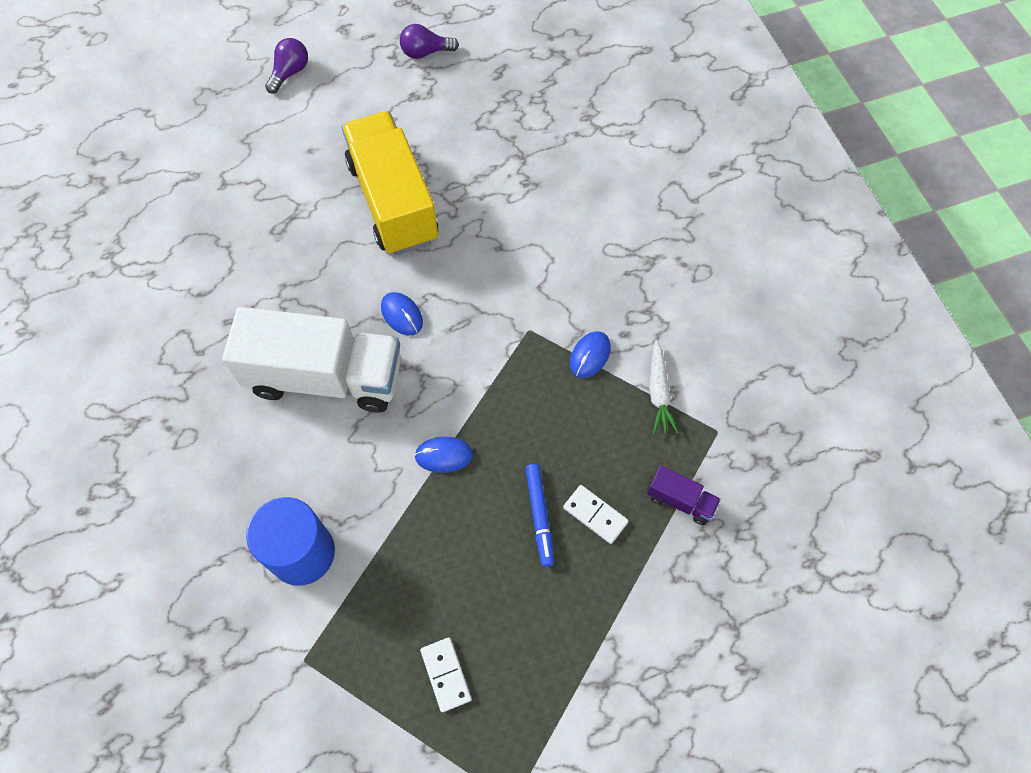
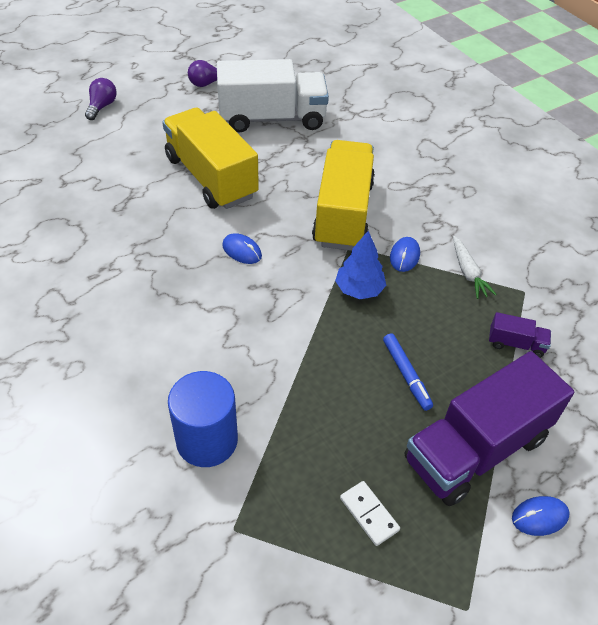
camera: 15 degrees left, 15 degrees down
(325, 377) = (189, 303): white truck -> white truck (272, 118)
(444, 455) = (310, 344): blue mouse -> blue mouse (539, 517)
(521, 393) = (359, 289): none -> blue tree
(535, 281) = (343, 213): none -> yellow truck
(586, 623) = (476, 448): none -> purple truck
(595, 515) = (452, 366): white domino -> none

